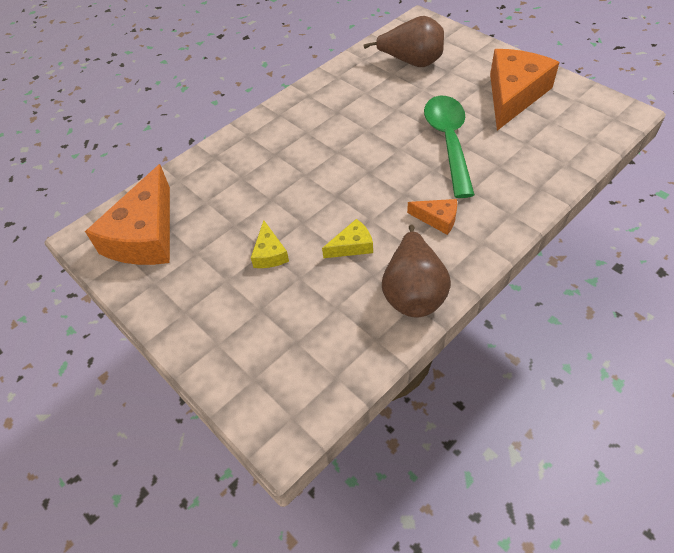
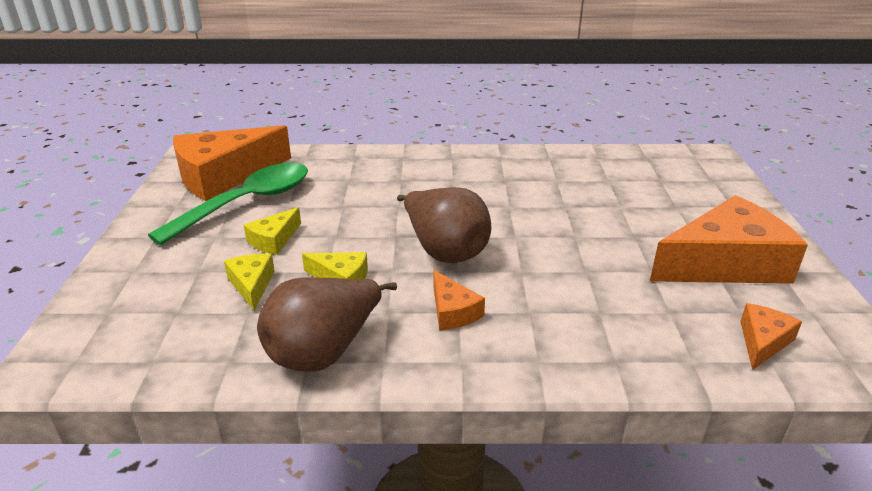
camera: 40 degrees right, 20 degrees down
(309, 290) = (252, 285): none -> yellow cheese
(412, 62) = (644, 181): brown pear -> brown pear (444, 251)
(448, 142) = (575, 259): green spoon -> green spoon (247, 203)
(578, 131) = (763, 342): none -> orange cheese

